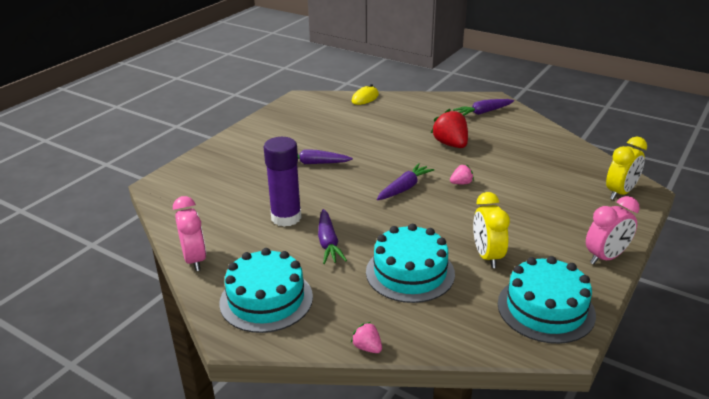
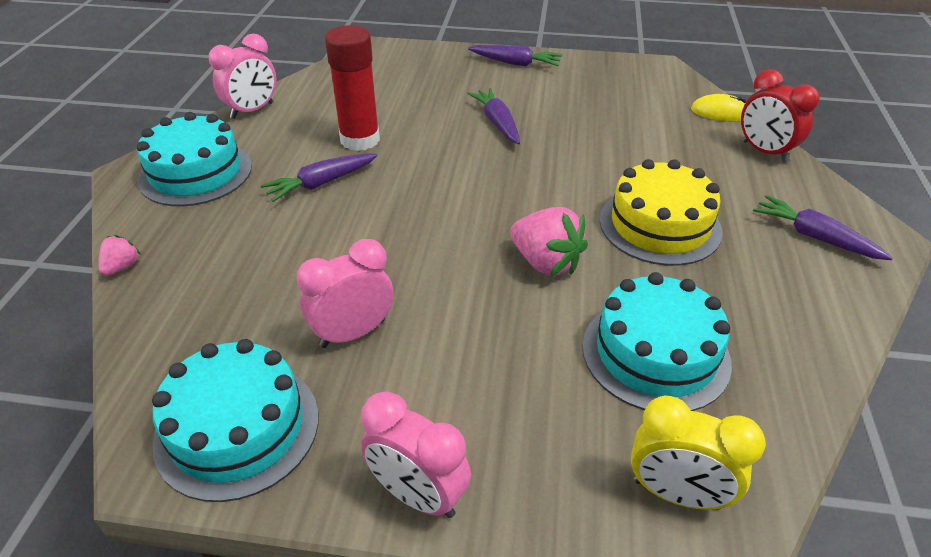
camera: 65 degrees right, 10 degrees up
(286, 217) = (360, 140): purple glue stick -> red glue stick
(404, 188) = (490, 211): purple carrot -> purple carrot (515, 63)
(409, 100) = (764, 152): none -> red clock
(410, 273) = (283, 265): turquoise cake -> turquoise cake (655, 353)
(450, 144) = (659, 225): red strawberry -> yellow cake
(461, 183) = (545, 262): pink strawberry -> pink strawberry, size x1.91
(487, 256) = (353, 333): yellow clock -> pink clock

